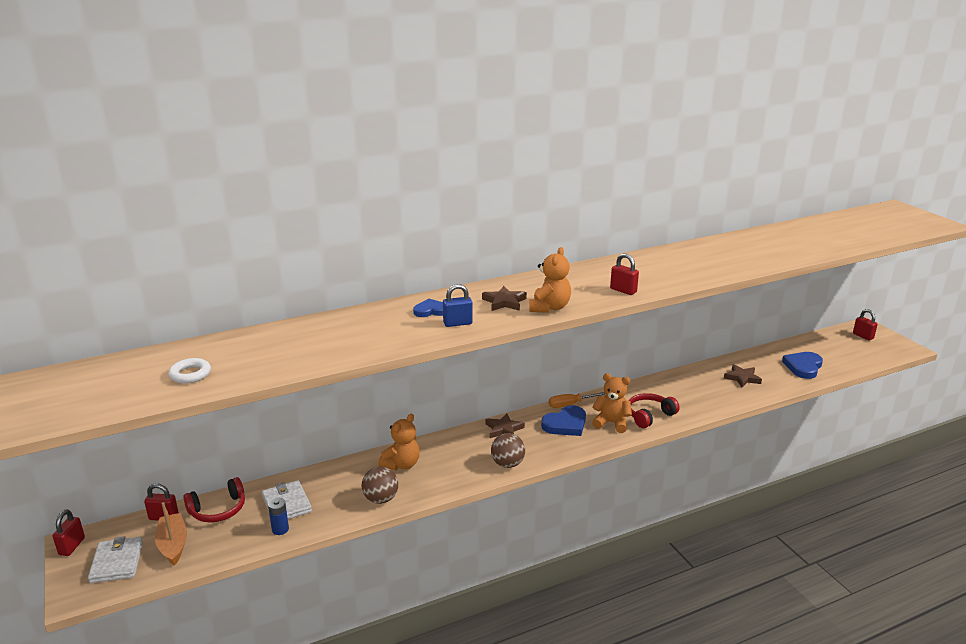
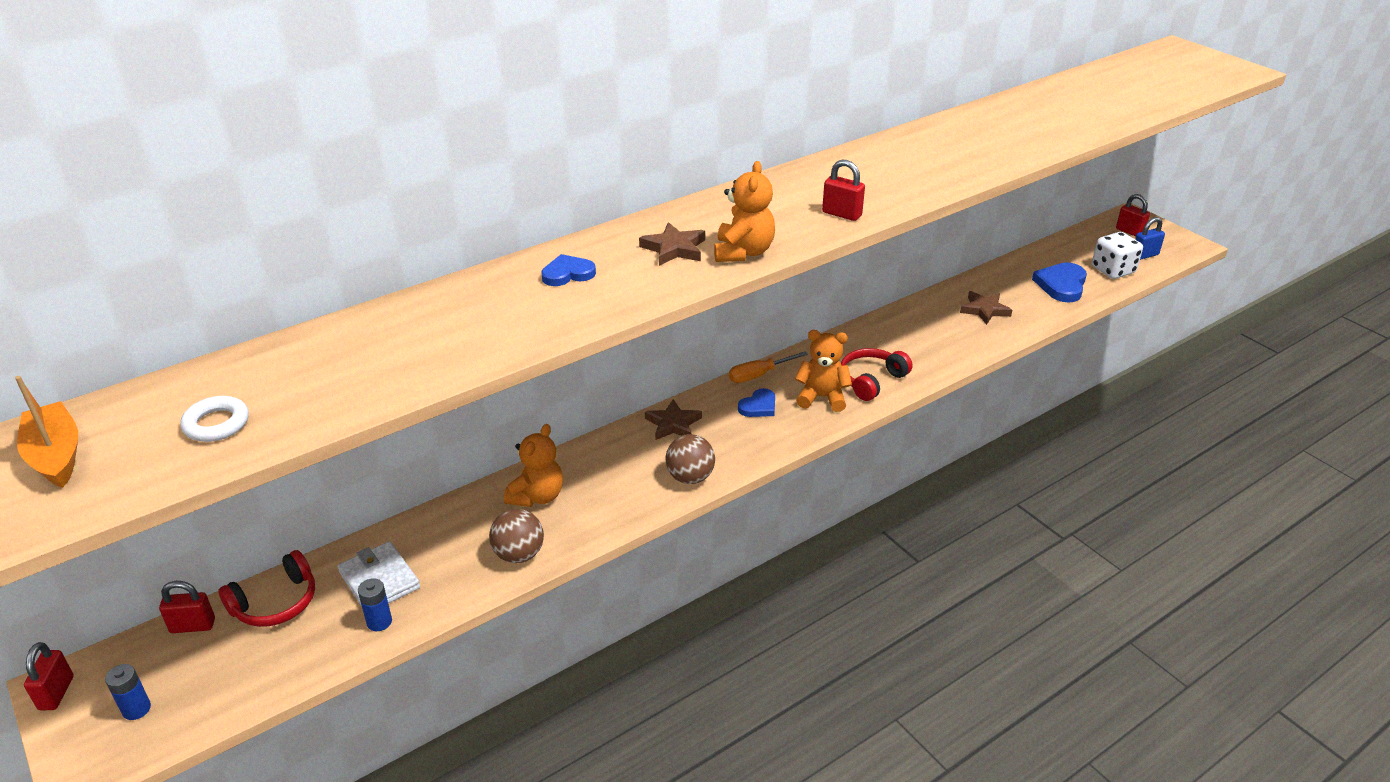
camera: 10 degrees left, 10 degrees up
(117, 562) = (136, 709): white wallet -> blue battery
(173, 544) = (219, 668): orange boat -> orange boat (56, 455)
(457, 323) = (614, 292): blue padlock -> blue padlock (1144, 255)
(565, 424) = (758, 406): blue heart -> blue heart, size x0.62
(844, 360) = (1113, 270): none -> white dice

